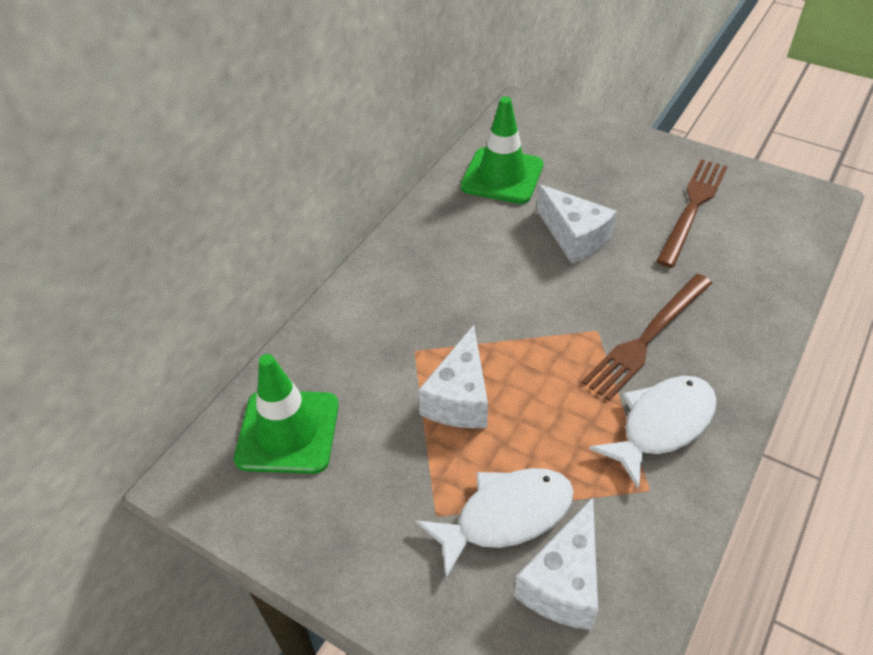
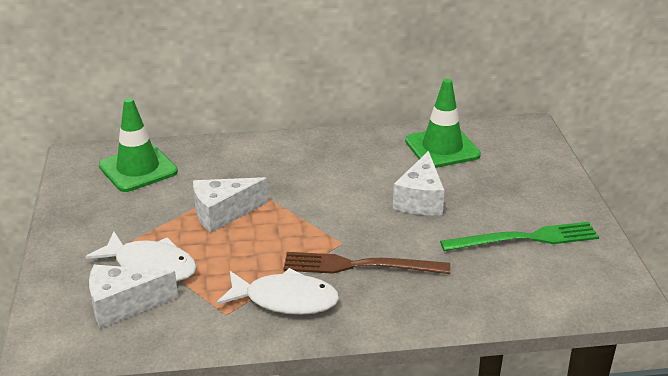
camera: 50 degrees right, 15 degrees down
(692, 208) = (525, 238): brown fork -> green fork

